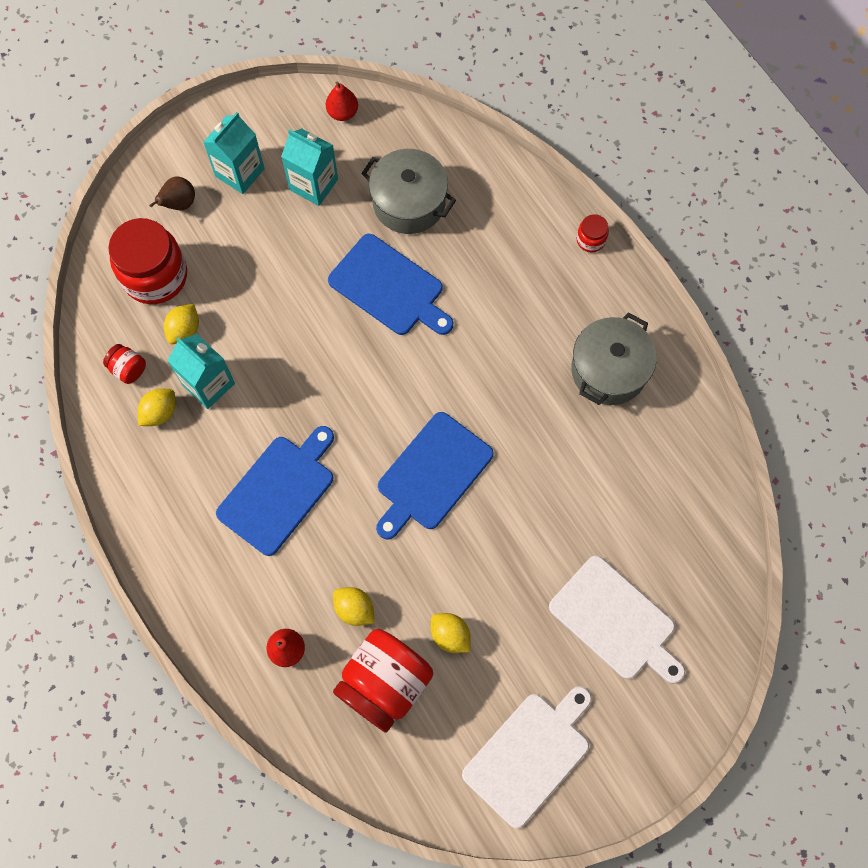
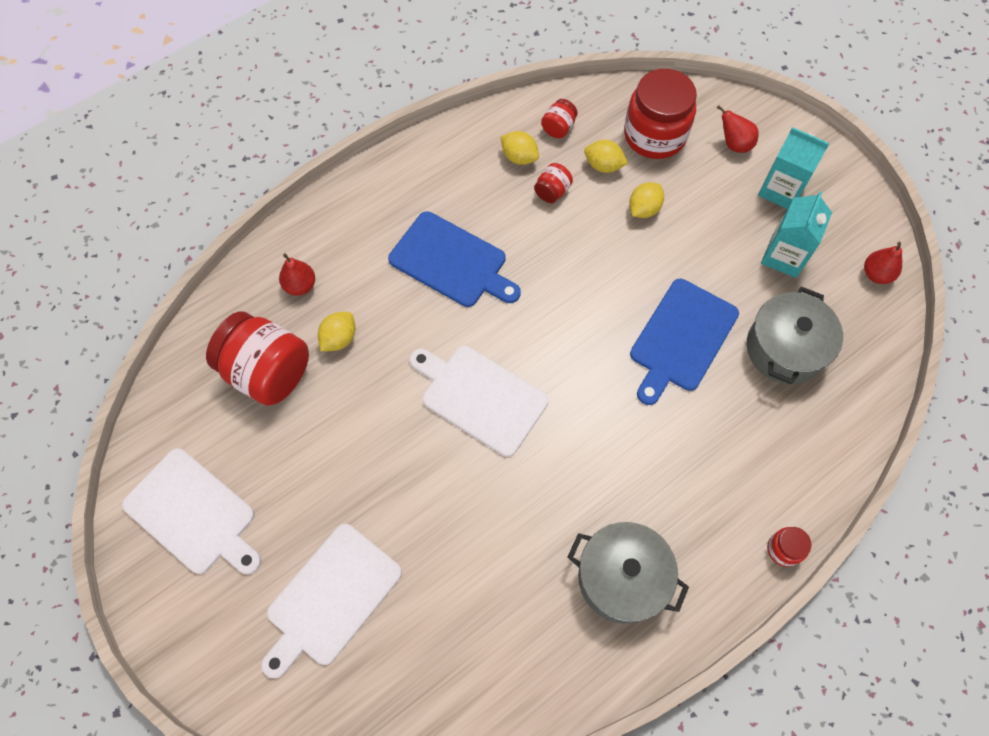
camera: 85 degrees right, 5 degrees down
(179, 204) = (734, 144): brown pear -> red pear
(208, 384) = (552, 191): turquoise carton -> red jar
(432, 474) = (480, 397): blue cutting board -> white cutting board
(450, 635) = (314, 428): yellow lemon -> yellow lemon (644, 209)

